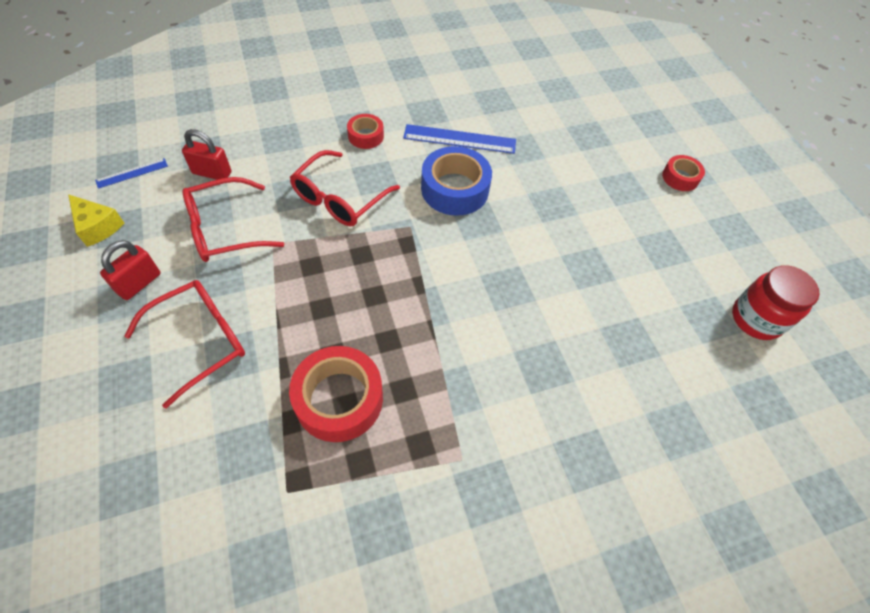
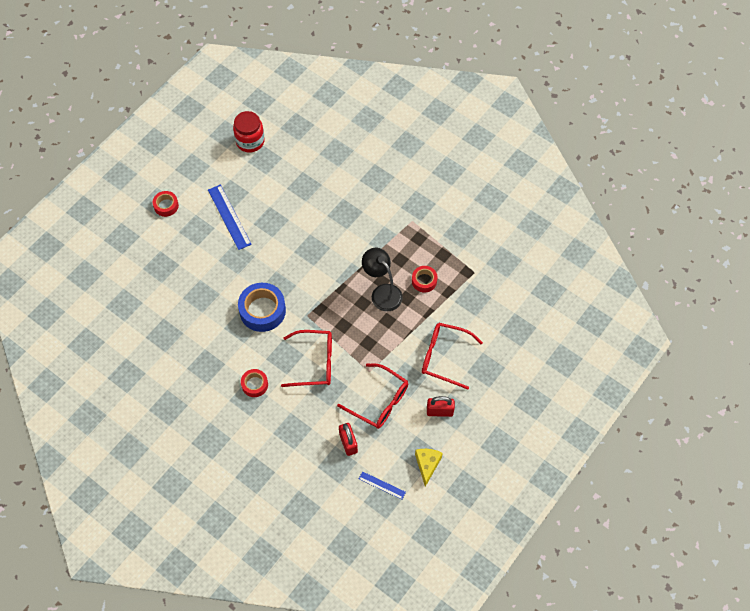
camera: 120 degrees left, 5 degrees up
(339, 399) = (424, 281): red tape -> red tape, size x0.55
(369, 329) = (382, 292): none -> black lamp
(459, 139) = (218, 332): blue ruler -> blue ruler (229, 217)

